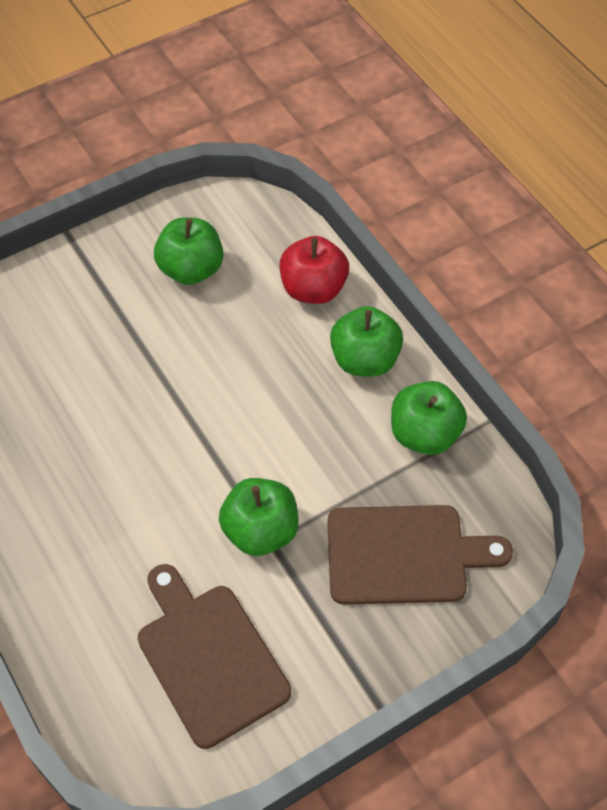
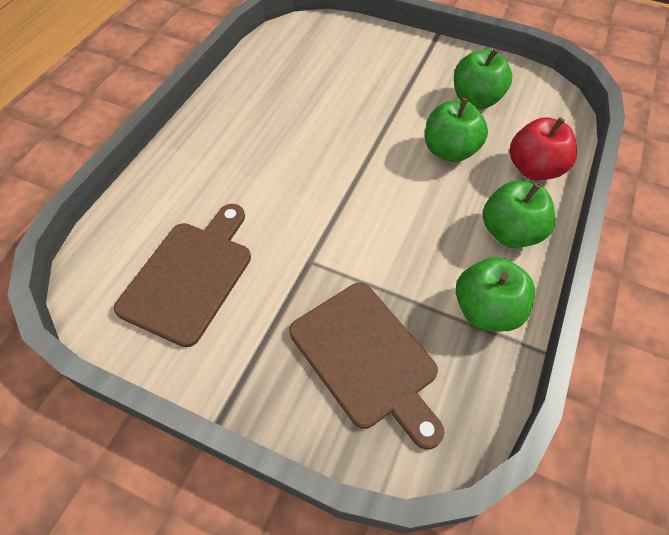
camera: 55 degrees right, 0 degrees up
(260, 531) = (311, 250): green apple -> green apple (449, 151)

